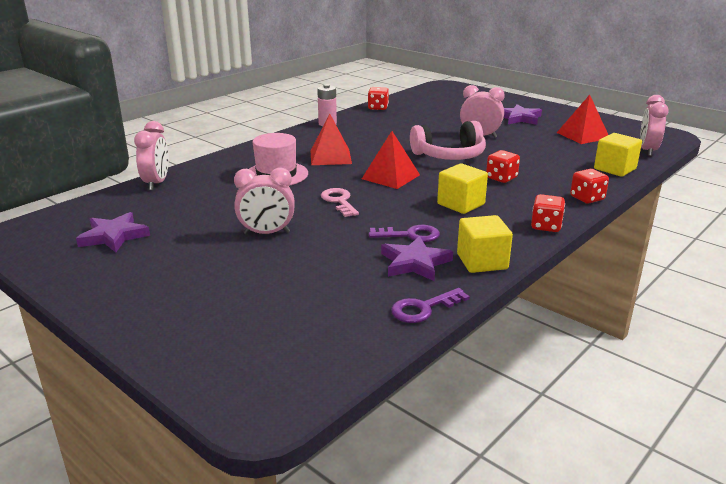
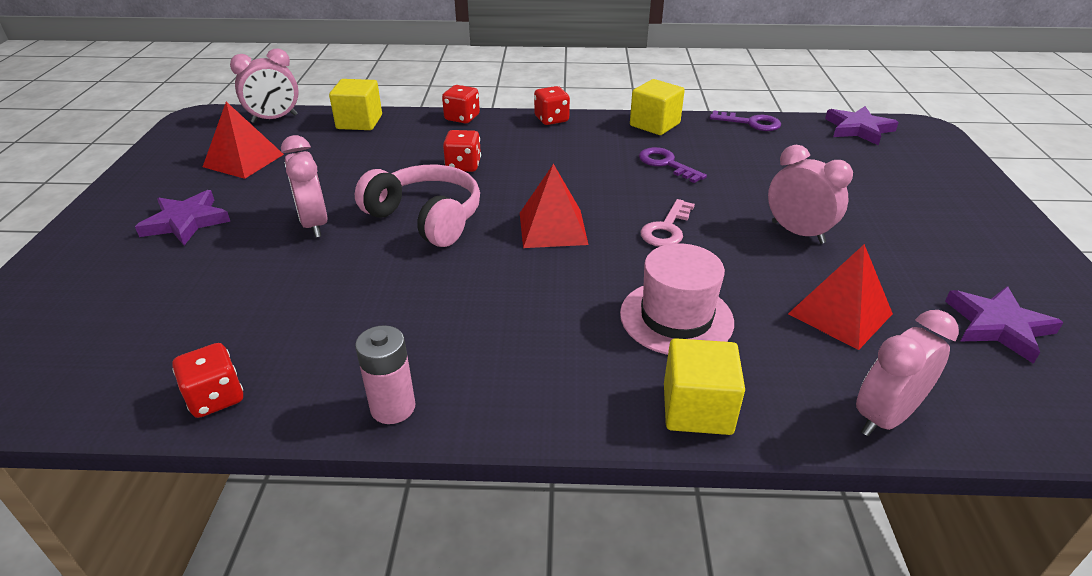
camera: 130 degrees left, 10 degrees up
(330, 157) = (552, 307): red pyramid -> red pyramid (840, 313)
(415, 263) = (704, 146): purple star -> purple star (858, 129)
(461, 204) = (564, 164): yellow cube -> yellow cube (697, 409)

